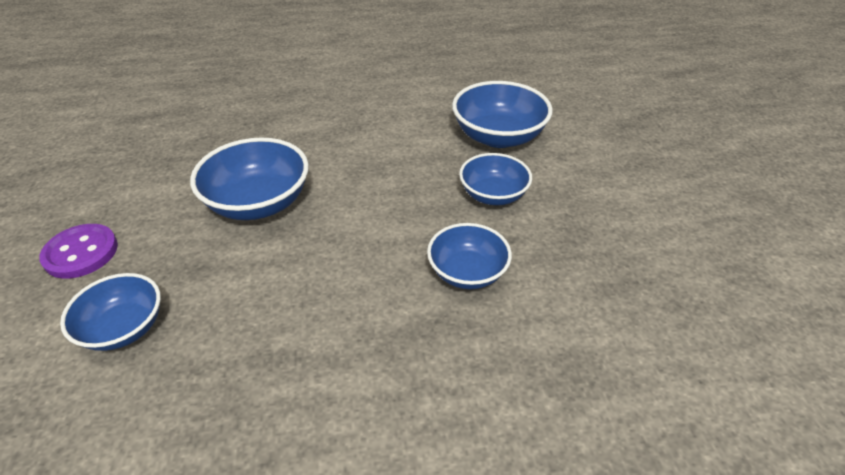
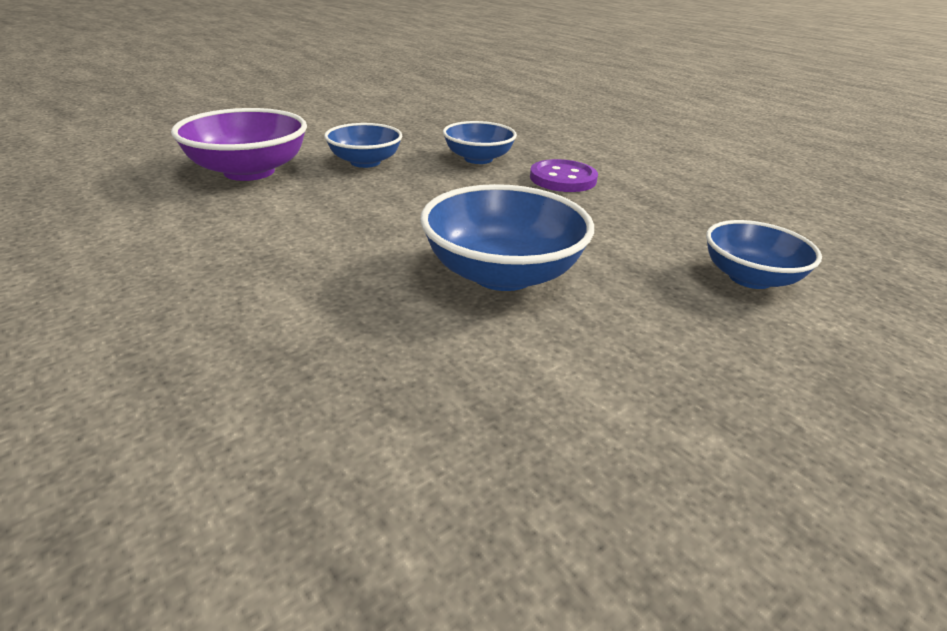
camera: 120 degrees left, 10 degrees down
(81, 253) = (752, 373): purple button -> purple button (563, 179)
(498, 136) = (249, 171): blue bowl -> purple bowl

